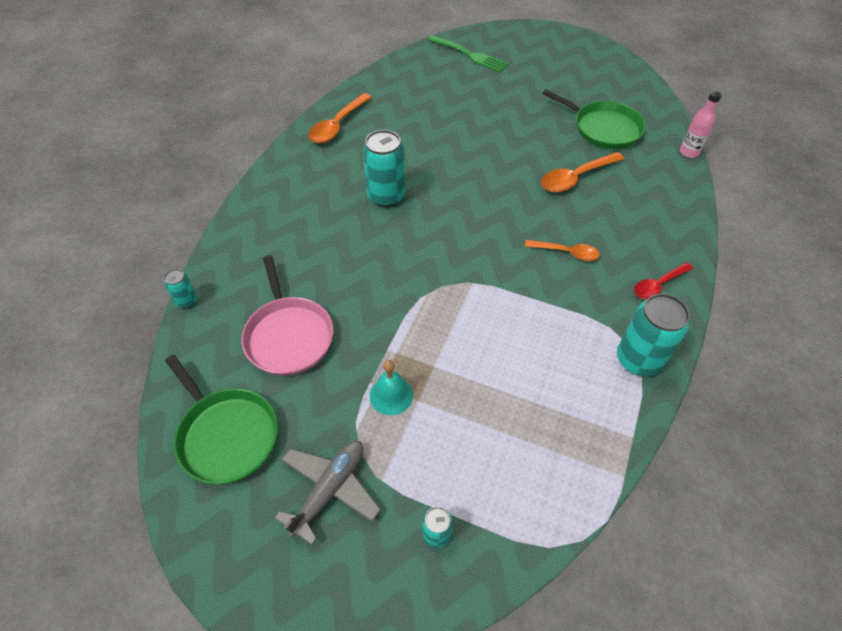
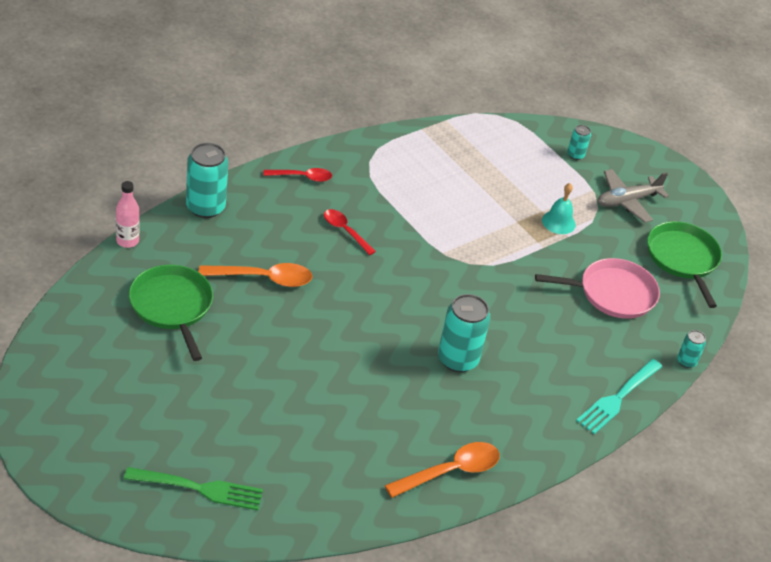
camera: 155 degrees left, 10 degrees down
(240, 233) = (617, 398): none -> turquoise fork
(288, 335) = (613, 293): pink pan -> pink pan turned 75 degrees clockwise
(470, 55) = (200, 489): green fork -> green fork turned 120 degrees clockwise
(566, 252) = (345, 231): orange spoon -> red spoon
(638, 359) = (372, 153): turquoise can -> turquoise can (205, 207)

